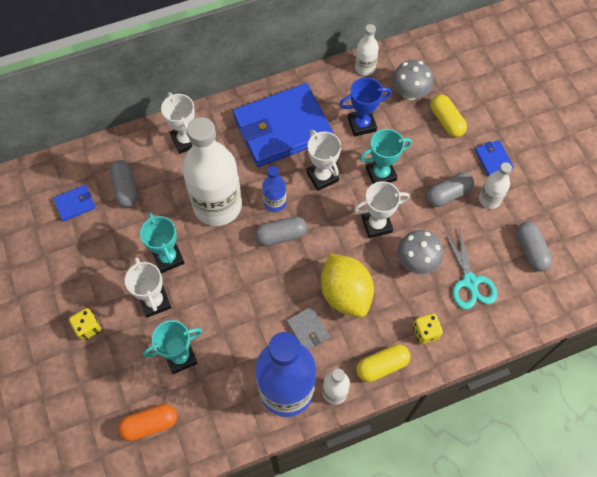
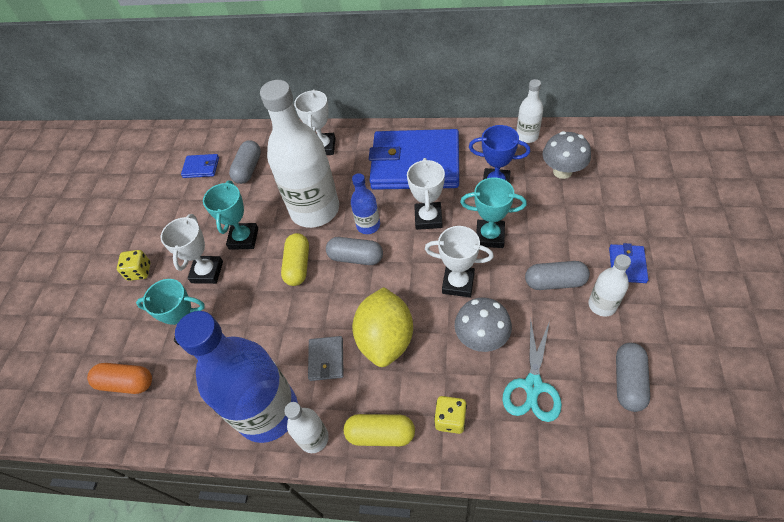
camera: 35 degrees right, 10 degrees down
(446, 121) = (590, 209): yellow capsule -> yellow capsule (298, 265)

